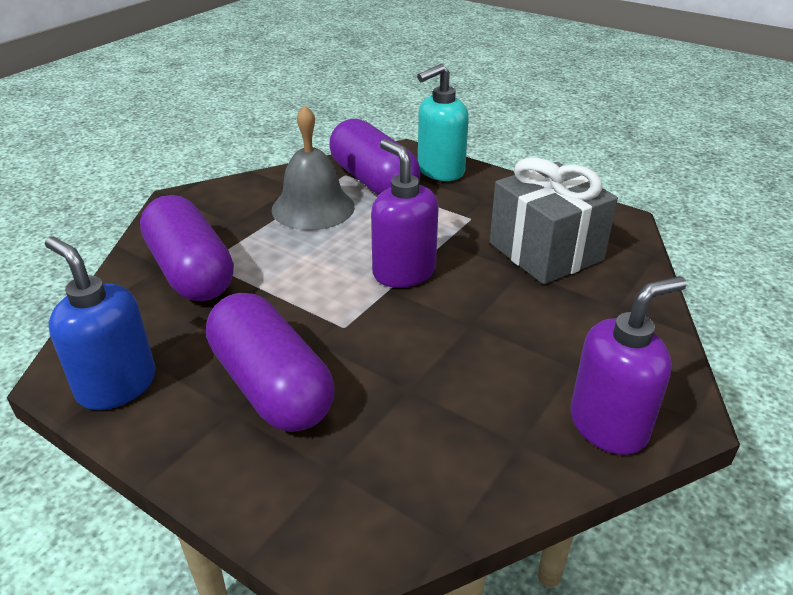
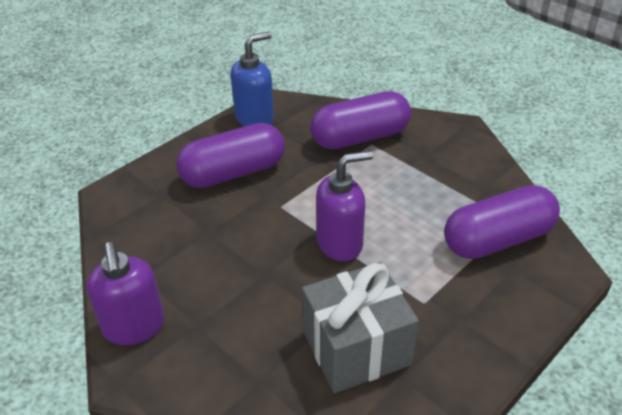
camera: 100 degrees right, 5 degrees up
(313, 208) = (446, 197): grey bell -> none
(440, 171) = (524, 294): turquoise soap dispenser -> none

